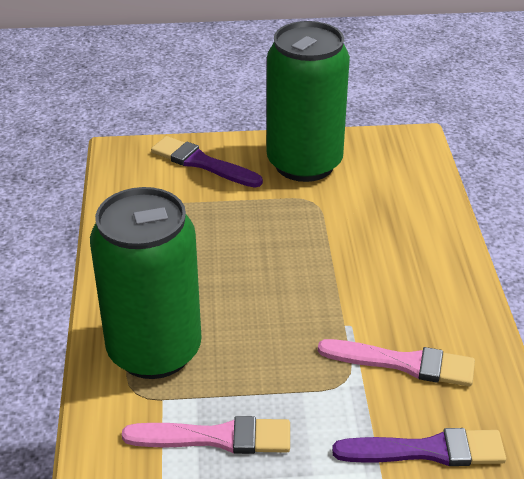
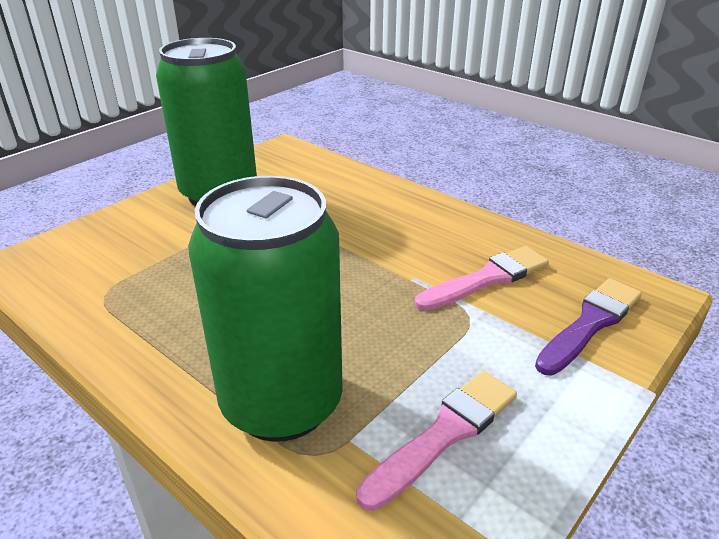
camera: 45 degrees left, 5 degrees down
(202, 163) = (122, 233): purple brush -> none

